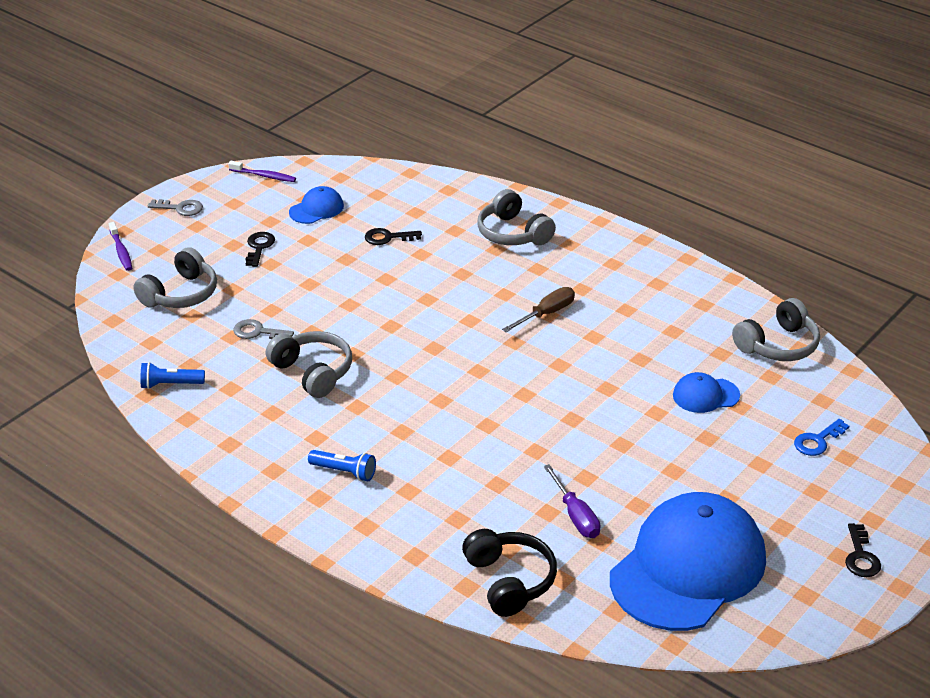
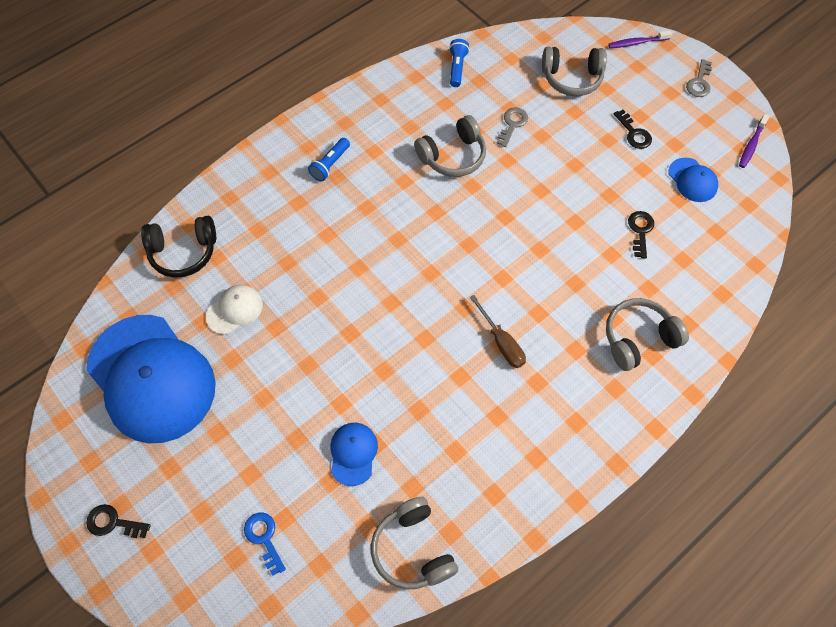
camera: 100 degrees right, 25 degrees up
(181, 294) = (572, 78): grey headphones -> grey headphones turned 45 degrees counterclockwise
(259, 247) = (634, 133): black key -> black key turned 45 degrees clockwise
(575, 515) = (235, 310): purple screwdriver -> white cap

